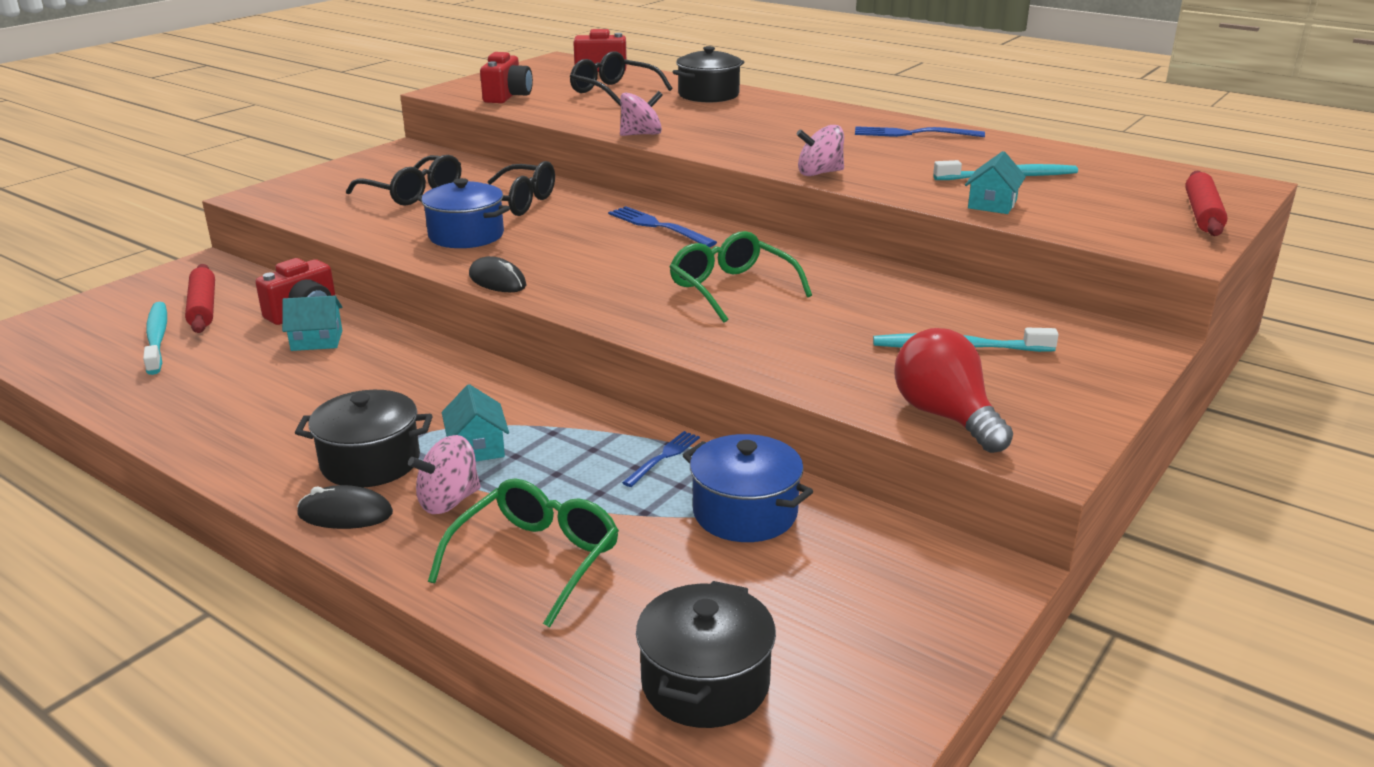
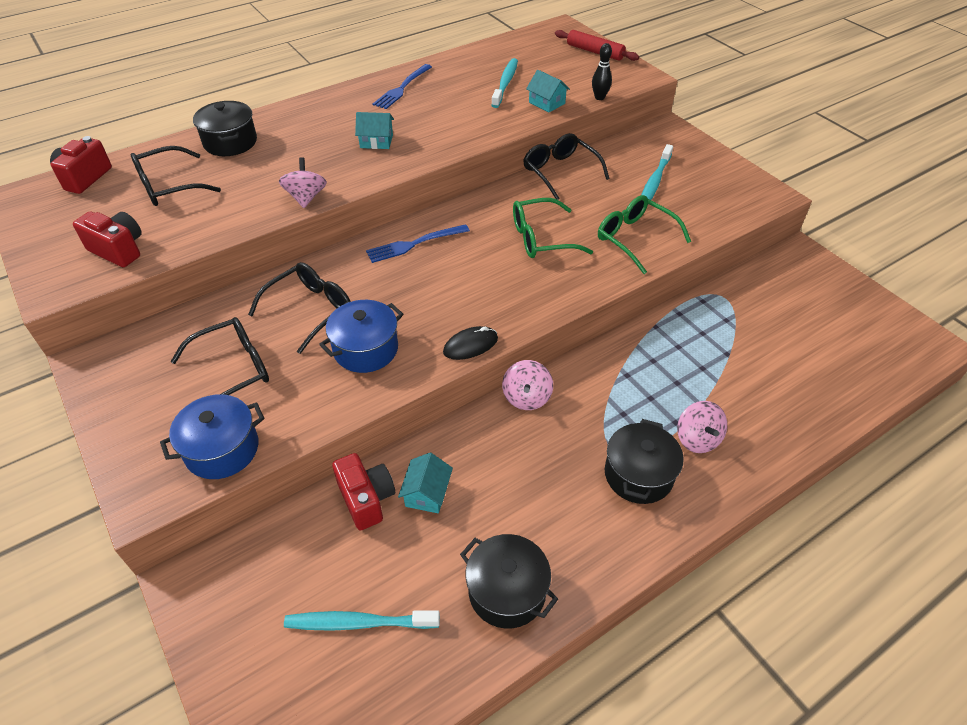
camera: 70 degrees left, 20 degrees up
(203, 307) = (305, 582): red rolling pin -> none
(345, 514) = (701, 495): black mouse -> none
(477, 447) = (634, 415): turquoise house -> turquoise house (376, 141)
(537, 559) = (765, 408): green glasses -> green glasses (634, 238)
(663, 457) = (671, 332): blue fork -> none
(705, 683) = (873, 366): black pot -> black pot (507, 591)
(745, 513) = (735, 315): blue pot -> blue pot (222, 449)
(819, 173) = (454, 143): pink spinning top -> pink spinning top (526, 397)
(901, 279) = (560, 172): none -> black glasses
(945, 416) = (727, 210): red light bulb -> none
(1060, 232) = (599, 97): none -> black bowling pin

